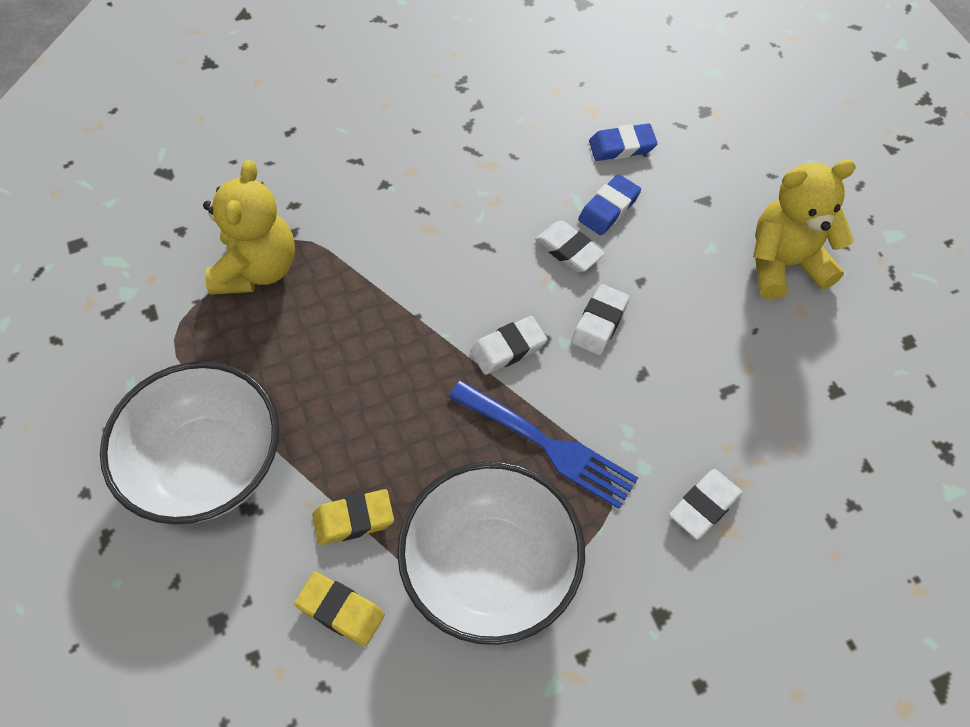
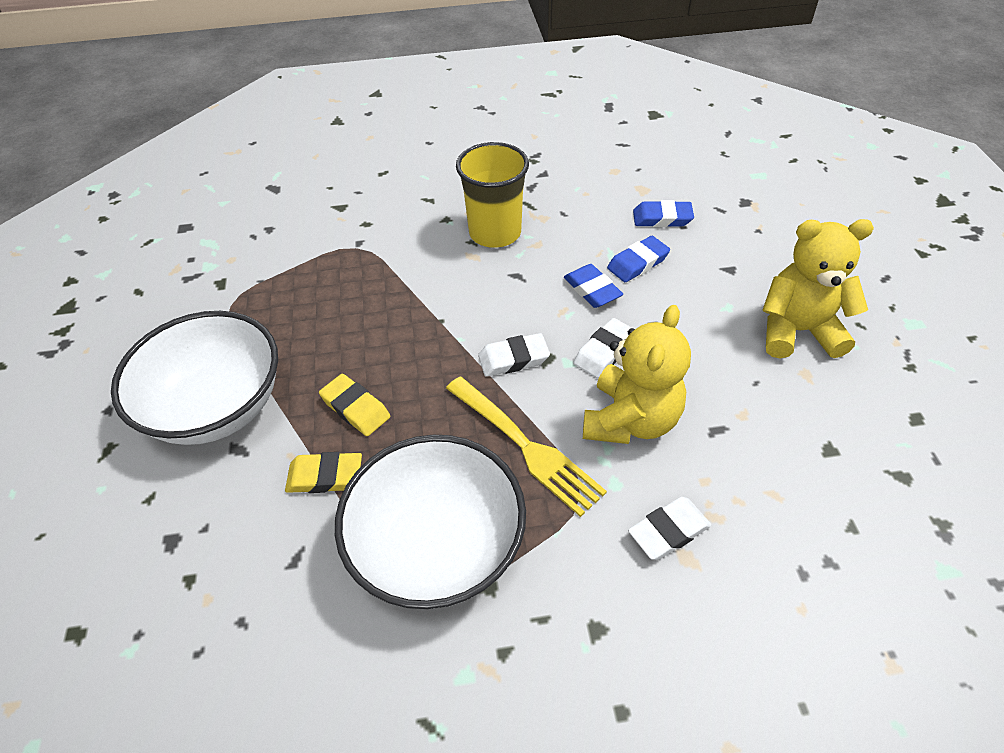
camera: 15 degrees right, 10 degrees down
(257, 269) = (318, 265): yellow teddy bear -> yellow teddy bear (630, 420)
(340, 610) = (283, 555): yellow eraser -> yellow eraser (355, 408)
(445, 194) = (495, 232): none -> yellow cup
(547, 446) = (525, 447): blue fork -> yellow fork
(569, 250) = (592, 290): white eraser -> blue eraser

